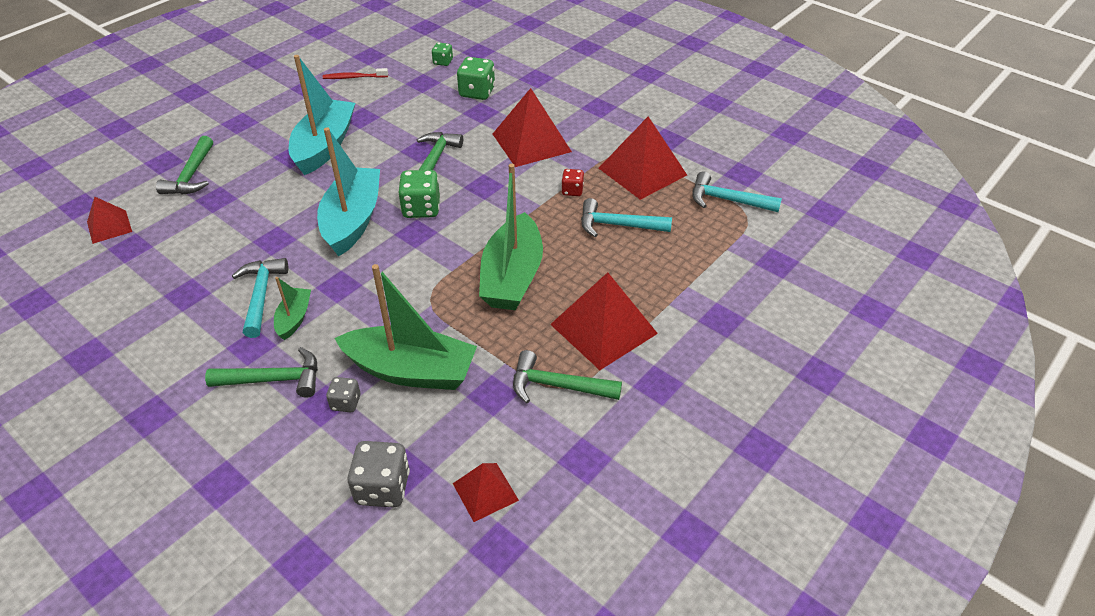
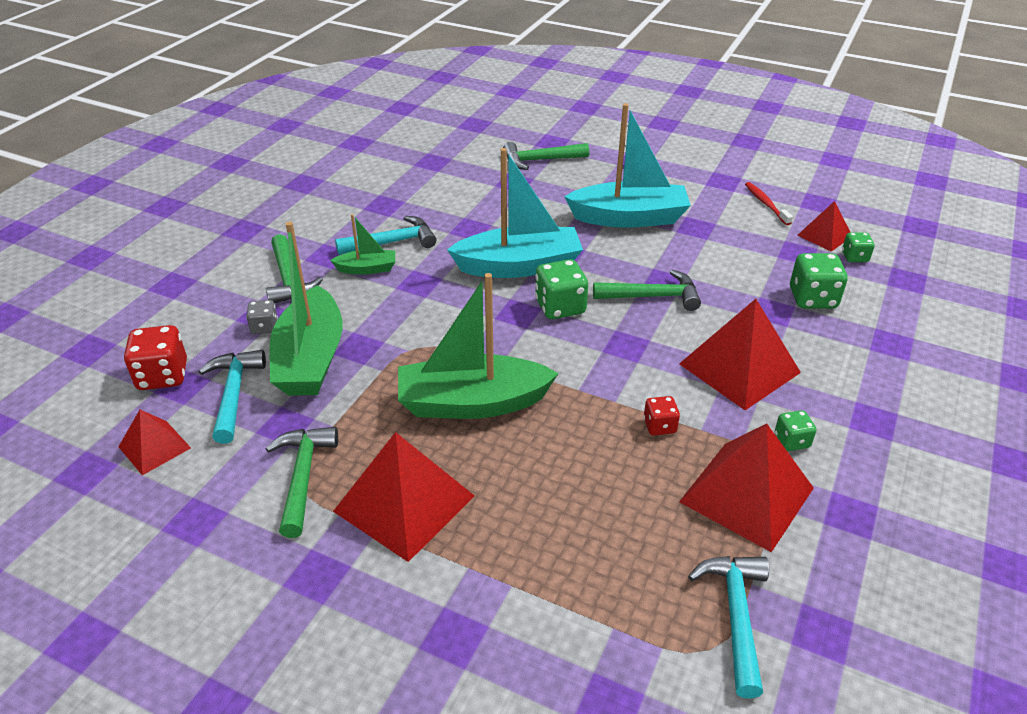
camera: 75 degrees right, 5 degrees down
(109, 226) = (454, 145): red pyramid -> red pyramid (824, 235)
(383, 488) = (162, 376): grey dice -> red dice
(605, 142) = (791, 441): none -> green dice
(617, 225) = (609, 485): turquoise hammer -> turquoise hammer (234, 394)

